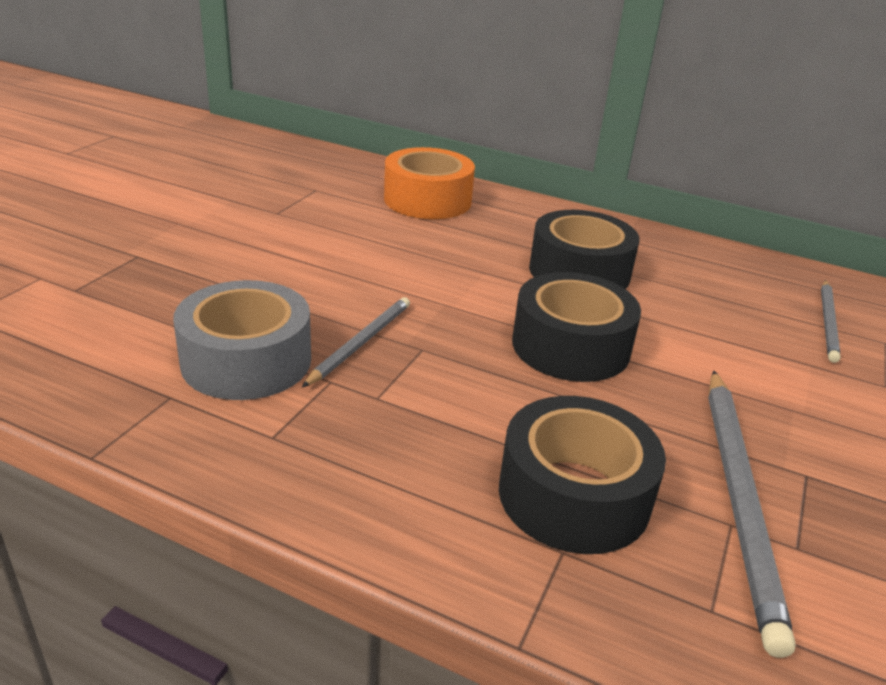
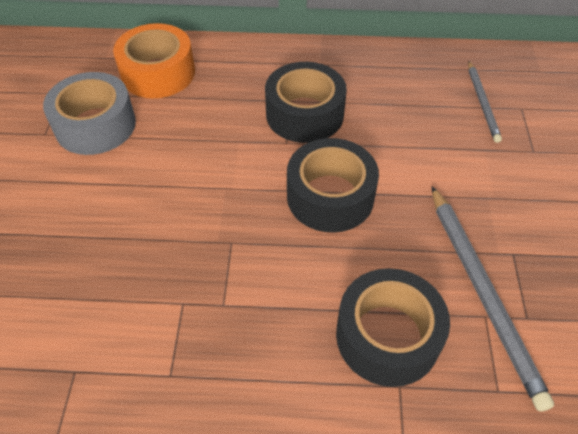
camera: 20 degrees left, 20 degrees up
(246, 360) = (111, 310): grey tape -> grey tape (95, 125)
(361, 343) = (185, 255): grey pencil -> none

